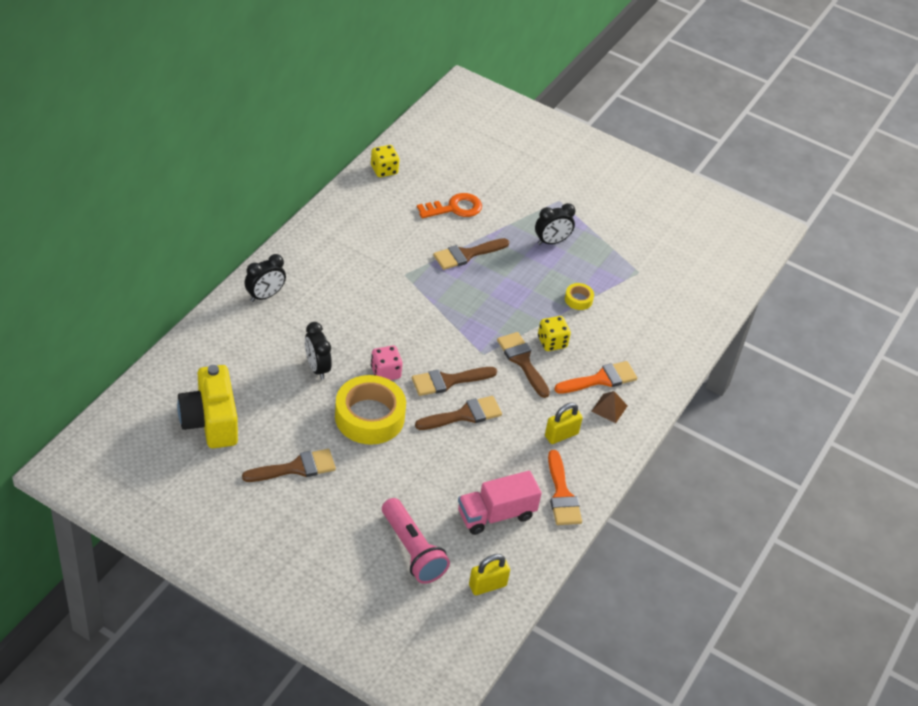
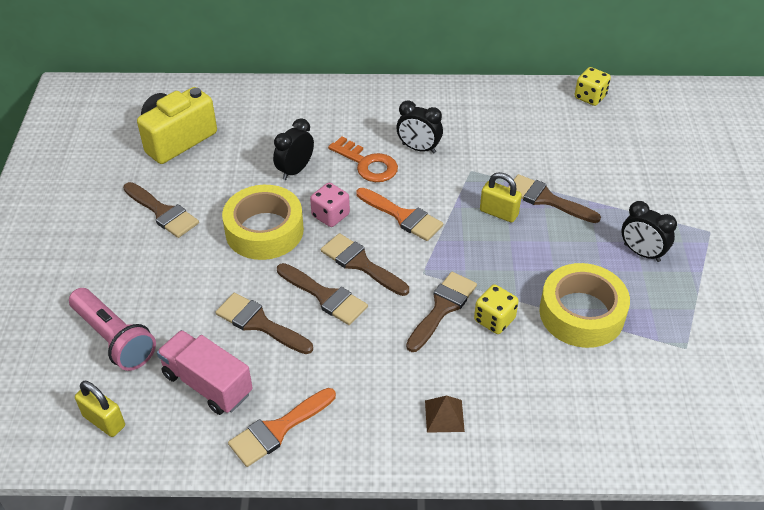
camera: 65 degrees right, 0 degrees up
(265, 296) = (351, 102): black clock -> black clock (418, 148)
(412, 550) = (114, 339): pink flashlight -> pink flashlight turned 75 degrees counterclockwise
(454, 208) = (599, 162): orange key -> orange key (367, 164)
(462, 462) = (259, 323): none -> brown brush
(561, 435) = (365, 389): yellow padlock -> yellow padlock (499, 213)
(578, 299) = (581, 313): yellow tape -> yellow tape, size x2.27
(600, 379) = (481, 387): orange brush -> orange brush (403, 216)

